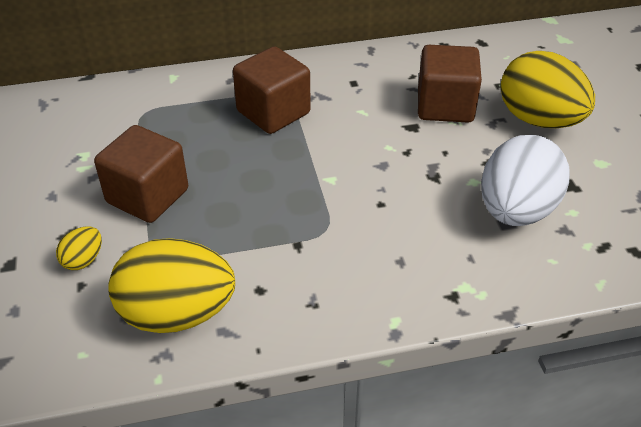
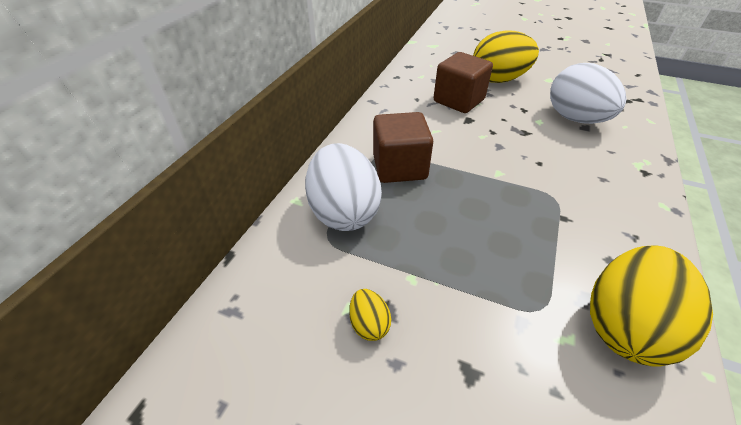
camera: 55 degrees left, 0 degrees up
(83, 260) = (518, 374): yellow egg -> yellow egg (369, 324)
(147, 196) = (450, 283): brown cube -> none
(181, 107) = (344, 211): none -> white egg

